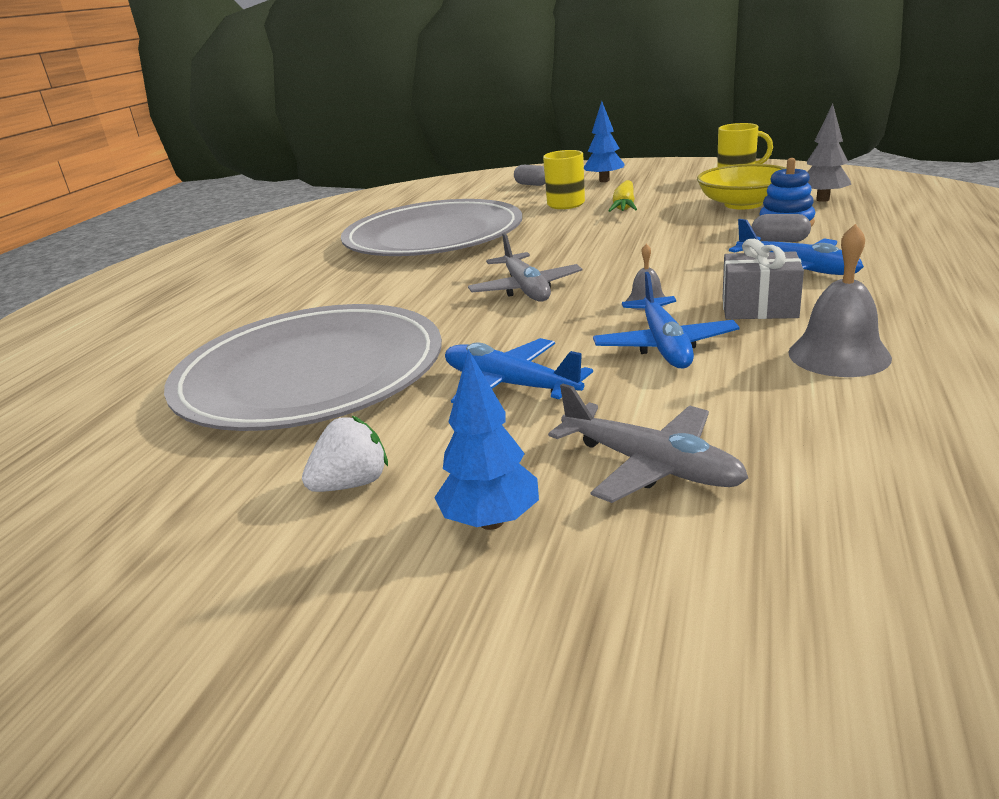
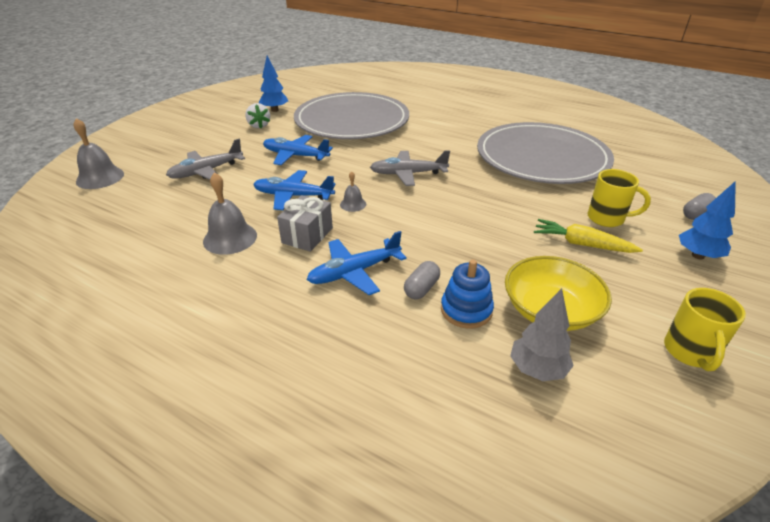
camera: 100 degrees right, 10 degrees up
(491, 521) = (212, 143): blue tree -> blue tree (275, 110)
(510, 385) = (296, 156): blue plane -> blue plane turned 120 degrees counterclockwise
(846, 655) = (100, 177): none -> grey bell

